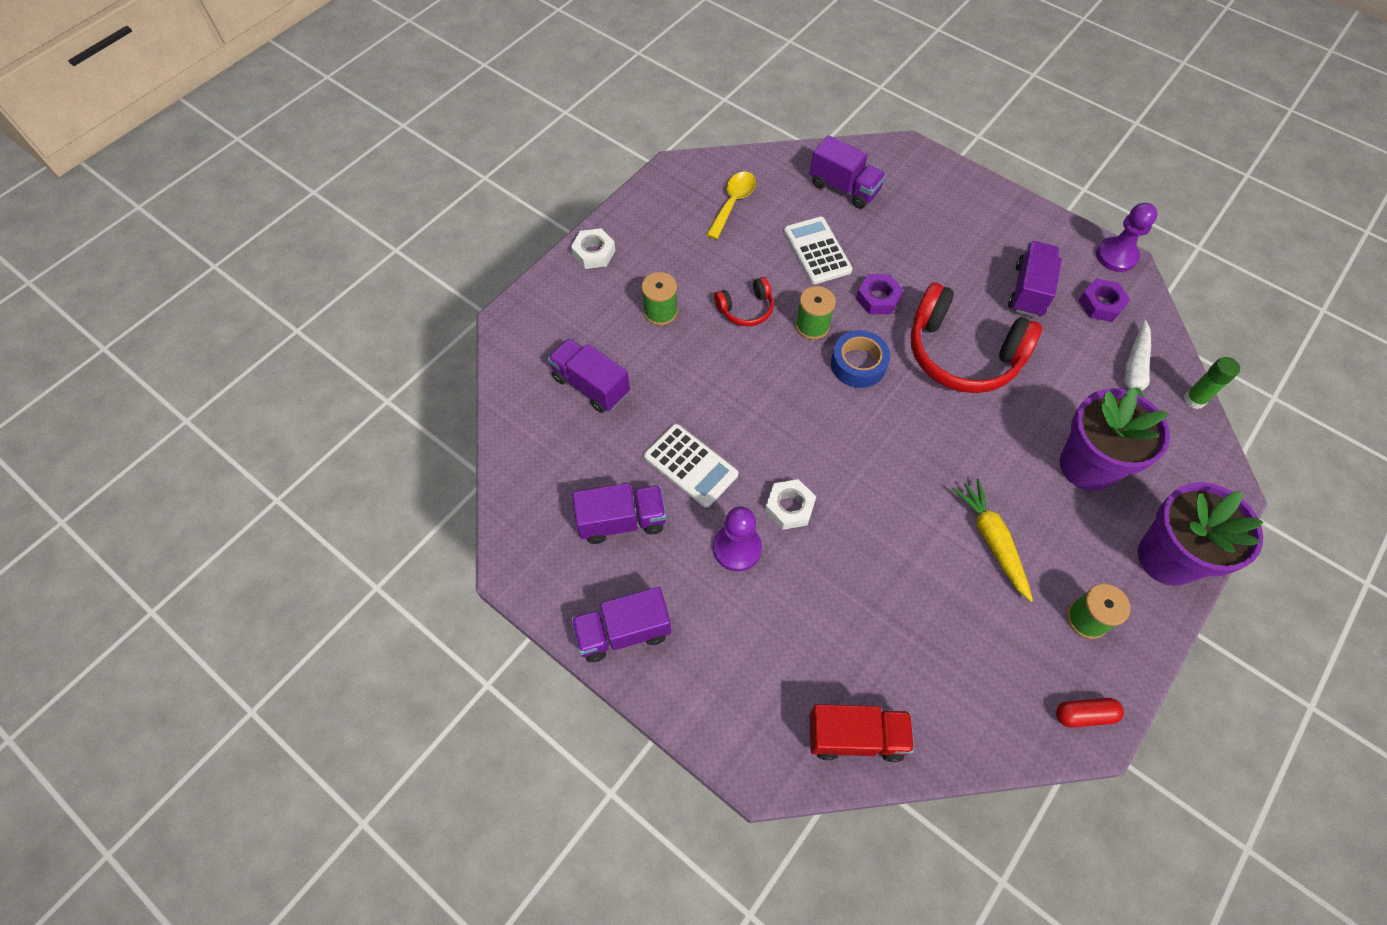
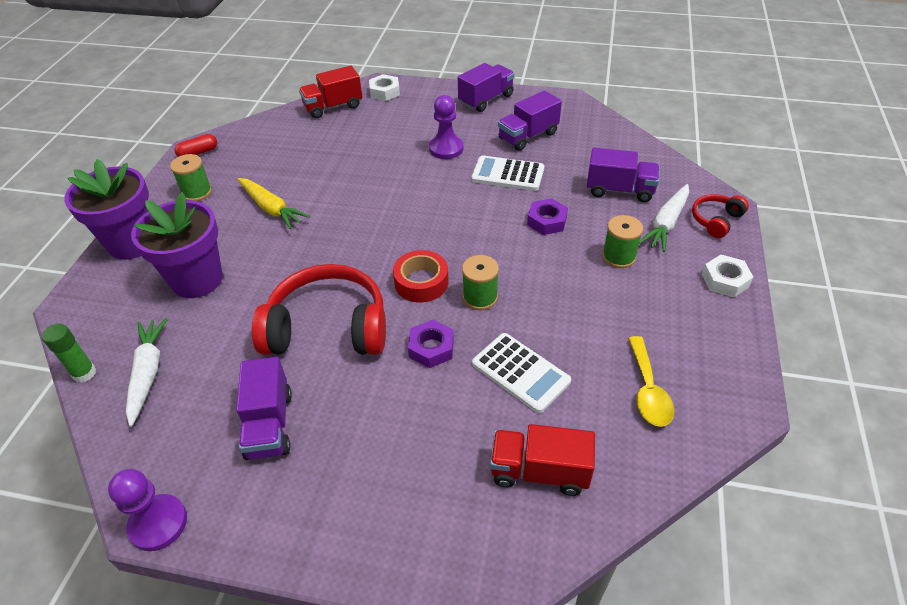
camera: 155 degrees right, 15 degrees down
(585, 326) = (666, 223): none -> white carrot
(746, 309) = (549, 288): red headphones -> red headphones (716, 220)
(789, 507) = (424, 177): white nut -> white nut (385, 92)
(844, 188) = (539, 471): purple truck -> red truck
(858, 364) = (421, 282): blue tape -> red tape
(1101, 304) = (181, 442): purple nut -> purple nut (547, 221)

